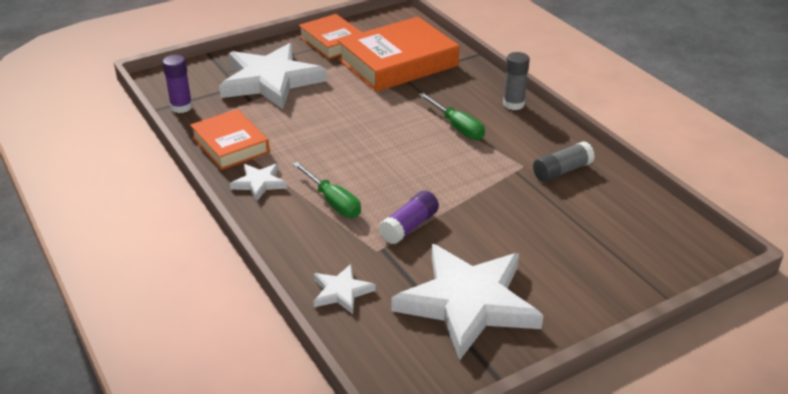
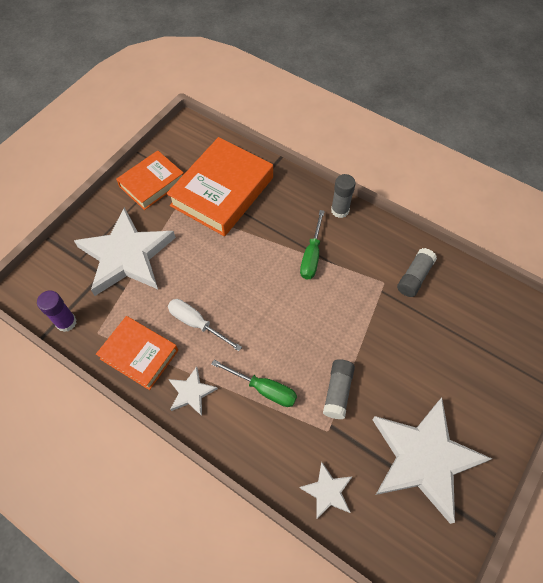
camera: 25 degrees left, 25 degrees up
(301, 140) = (197, 323): none -> white screwdriver
(332, 42) = (152, 183): orange book -> orange book turned 75 degrees counterclockwise
(409, 226) = (337, 391): purple glue stick -> grey glue stick
(457, 127) = (311, 256): green screwdriver -> green screwdriver turned 75 degrees clockwise

